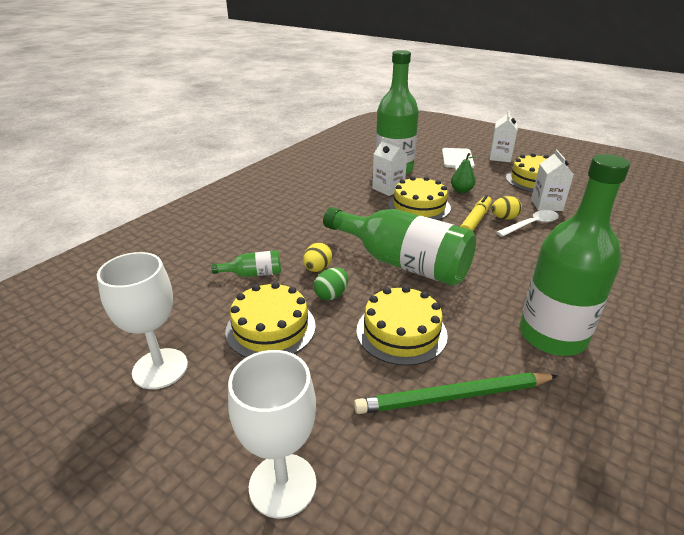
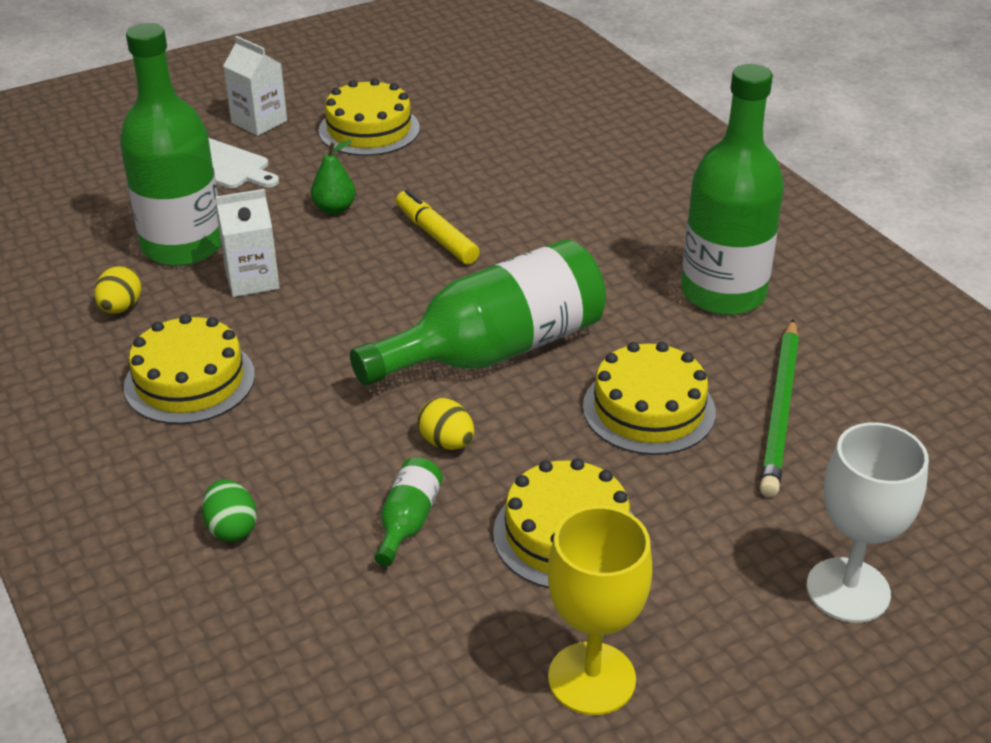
camera: 65 degrees left, 5 degrees up
(160, 368) = (591, 678): white goblet -> yellow goblet
(331, 295) = (526, 448): green egg -> green egg (232, 528)
(419, 206) = (345, 271): yellow cake -> yellow cake (189, 381)
(504, 218) = (451, 208): yellow egg -> yellow egg (121, 308)
(531, 225) = (488, 194): white spoon -> none
(546, 205) = (448, 155): white carton -> none

